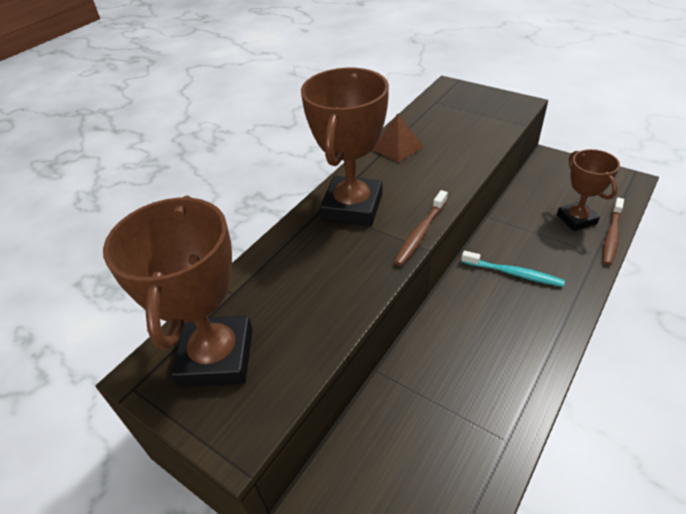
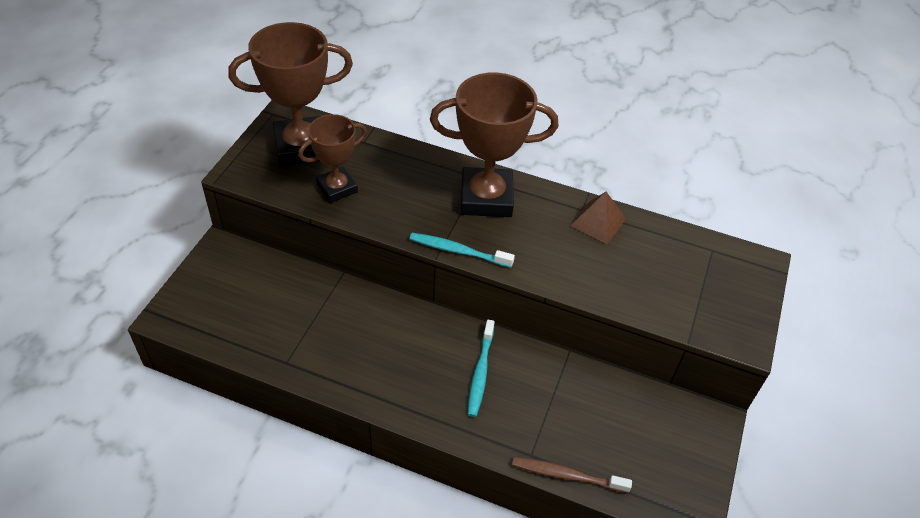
camera: 70 degrees right, 5 degrees up
(420, 233) = (458, 251): brown toothbrush -> turquoise toothbrush
(576, 219) = (588, 440): brown trophy -> brown trophy (337, 188)

